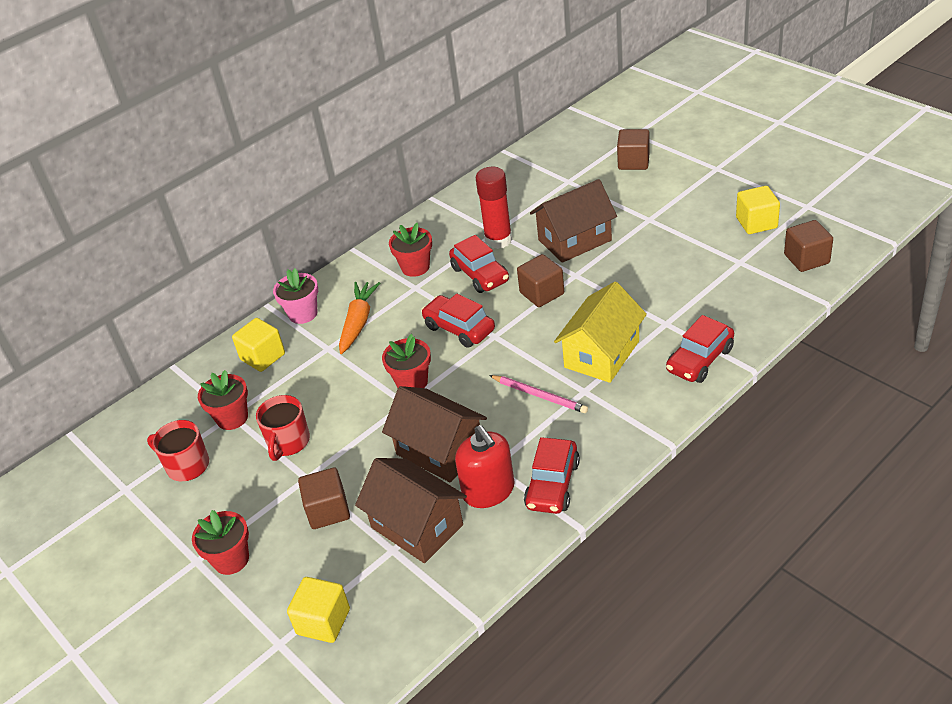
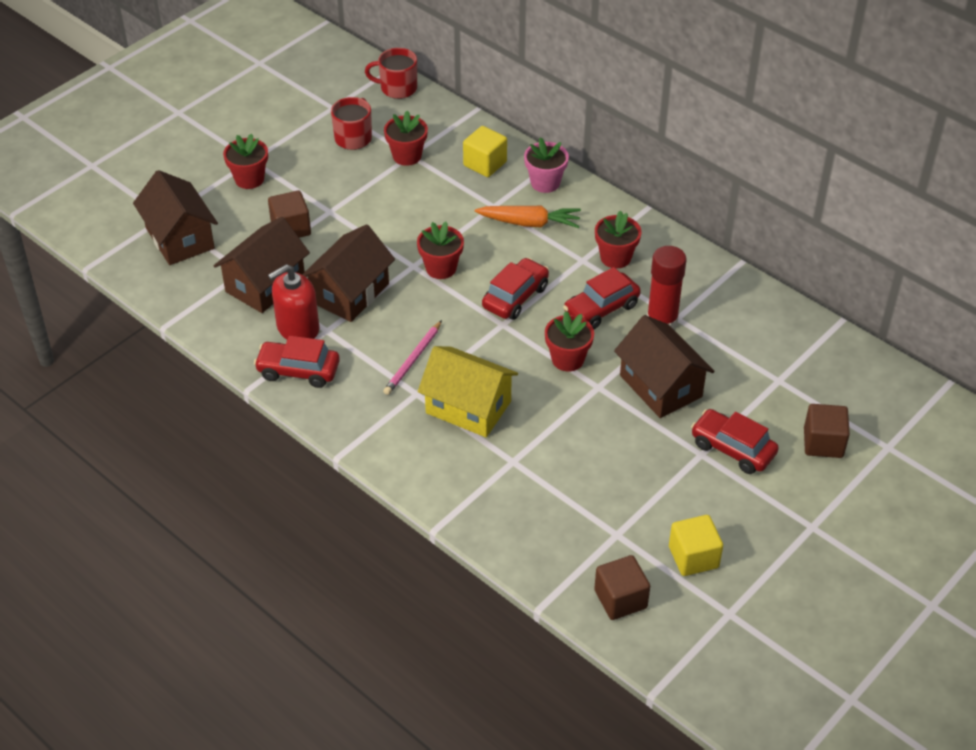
camera: 80 degrees right, 5 degrees up
(288, 442) = (372, 195): red mug -> red mug (397, 88)
(323, 621) = (180, 238): yellow cube -> brown house
(542, 293) = (567, 359): brown cube -> red flower pot
(699, 360) = (453, 486): red car -> red car (733, 449)

